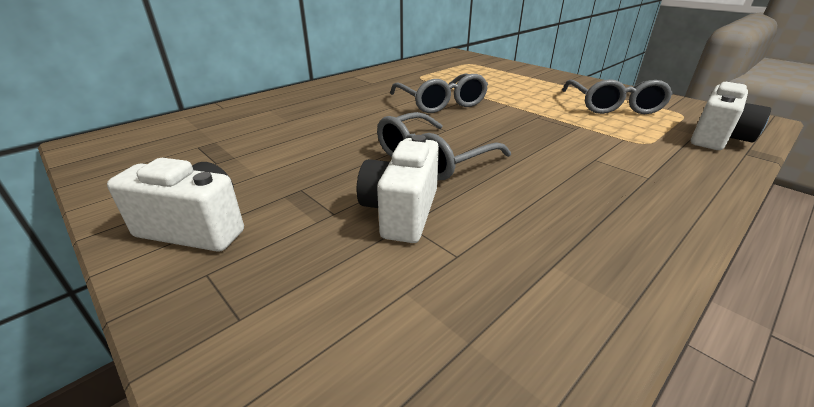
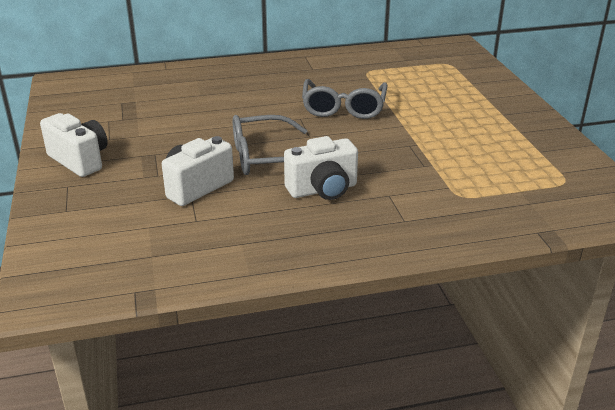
camera: 30 degrees right, 0 degrees up
(613, 106) = (507, 154): grey glasses -> none
(717, 139) = (541, 213): white camera -> white camera (323, 190)

